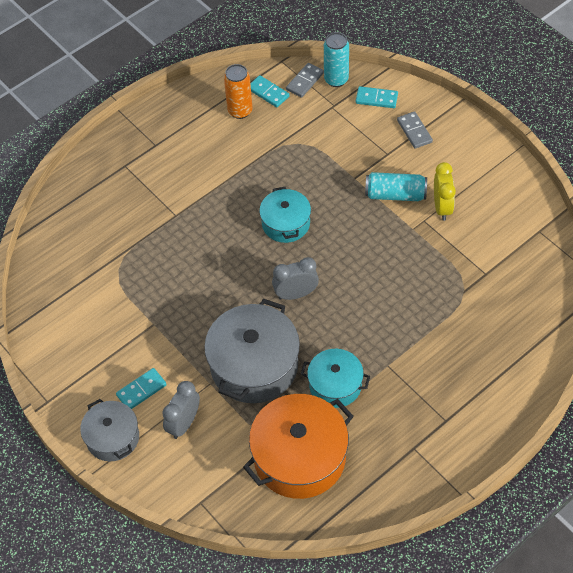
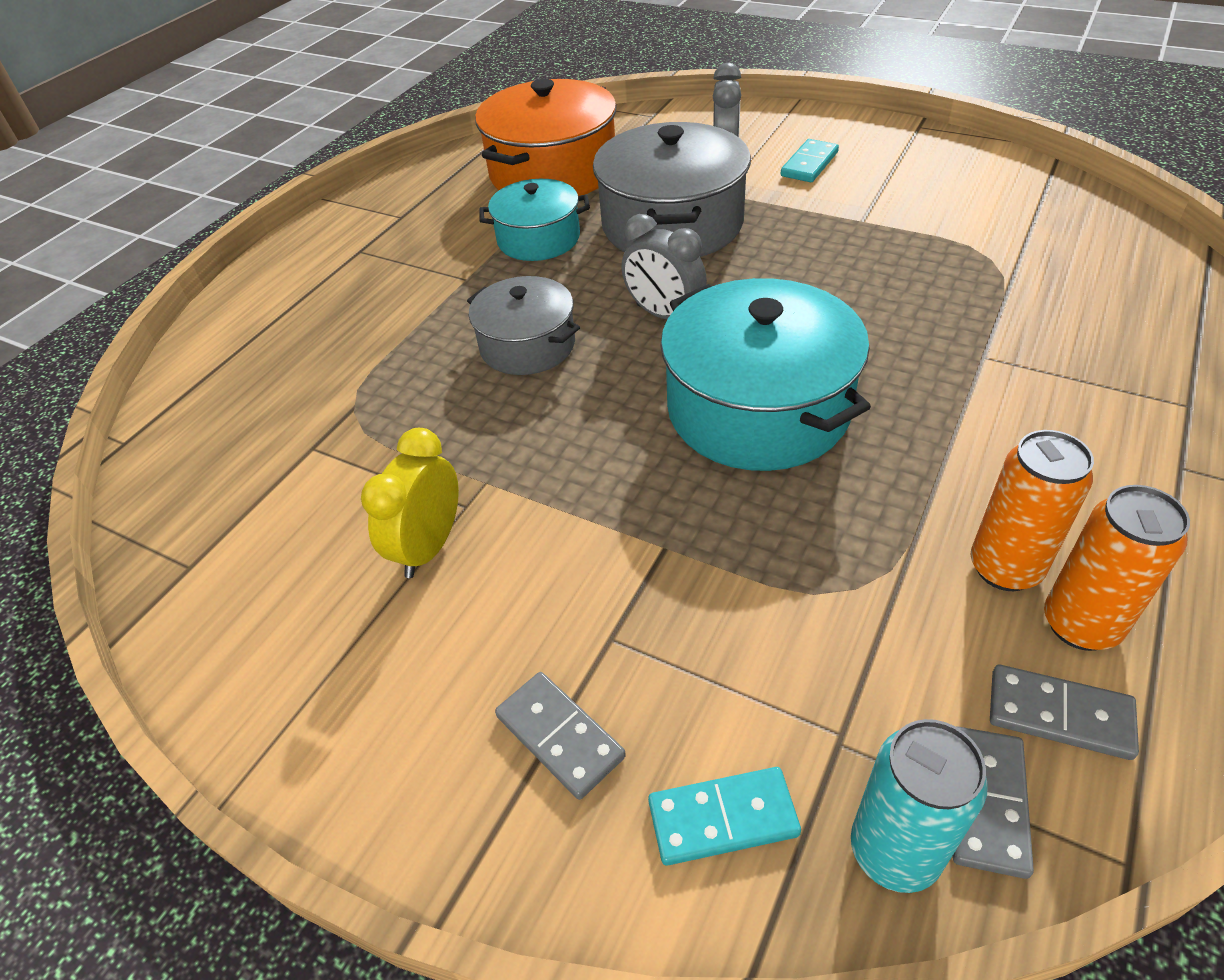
camera: 160 degrees right, 10 degrees down
(112, 437) = (803, 125): grey pot -> grey pot (527, 345)
(246, 133) = (1005, 568): none -> orange can
(268, 93) = (1059, 715): turquoise domino -> grey domino
(286, 223) = (758, 409): turquoise pot -> turquoise pot, size x1.69
(296, 294) = (664, 315): grey clock -> grey clock turned 75 degrees clockwise
(395, 194) = (550, 540): turquoise can -> none
(442, 207) = (429, 547): yellow clock -> yellow clock turned 45 degrees clockwise

